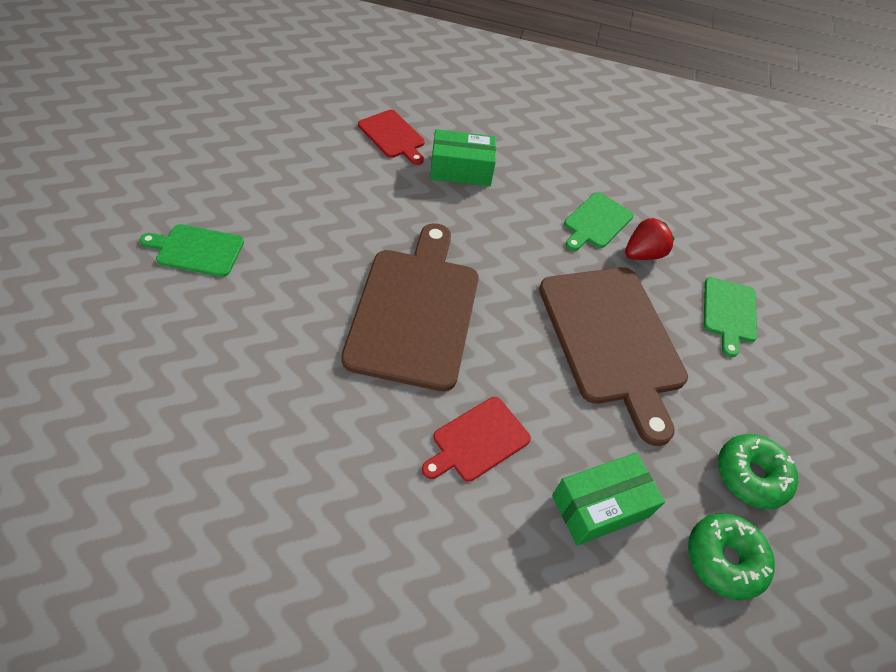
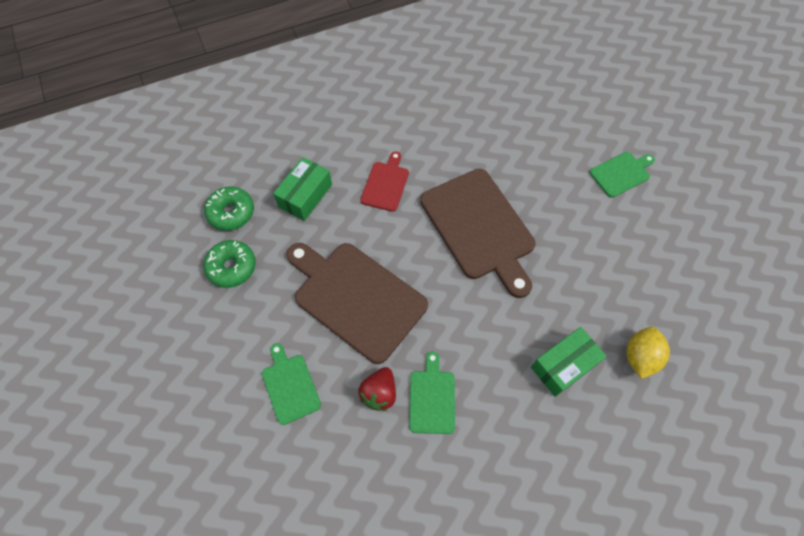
camera: 150 degrees right, 10 degrees up
(393, 136) = (640, 357): red cutting board -> yellow lemon

